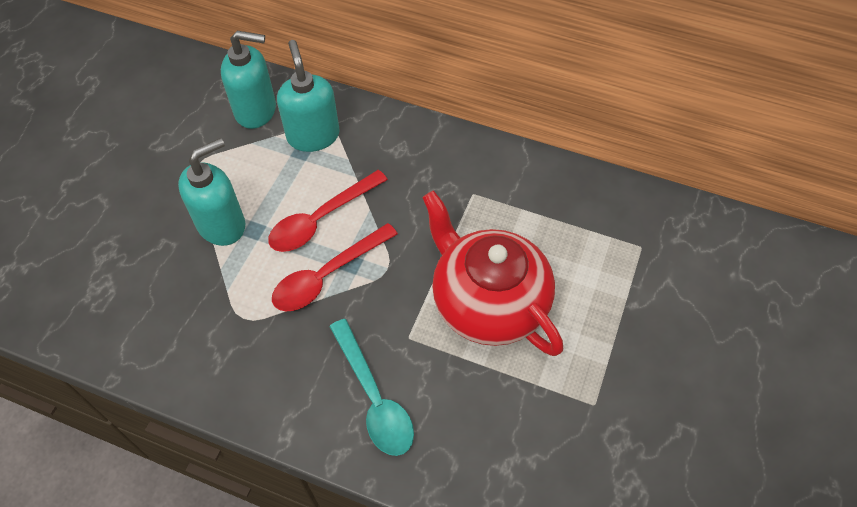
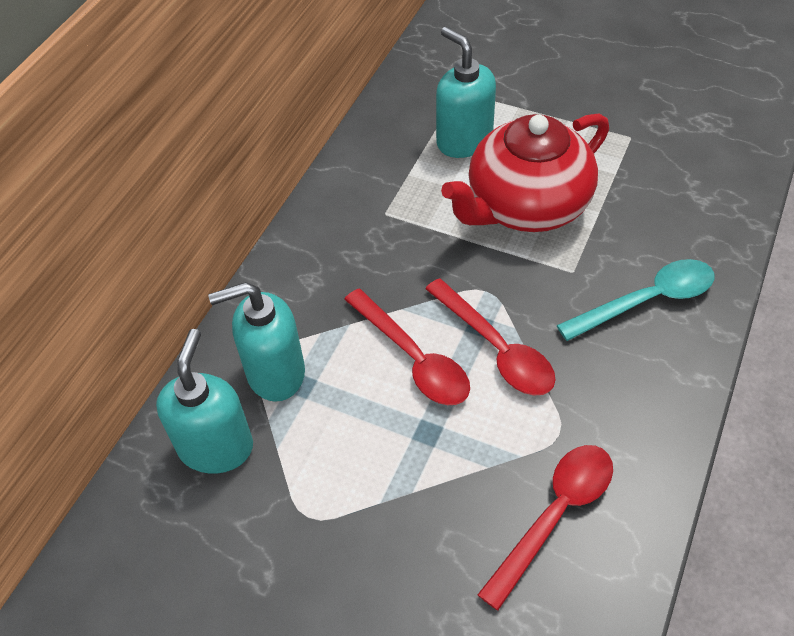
camera: 85 degrees left, 5 degrees down
(175, 311) = (554, 516): none -> red spoon
(222, 224) = (417, 472): turquoise soap dispenser -> turquoise soap dispenser (464, 140)

